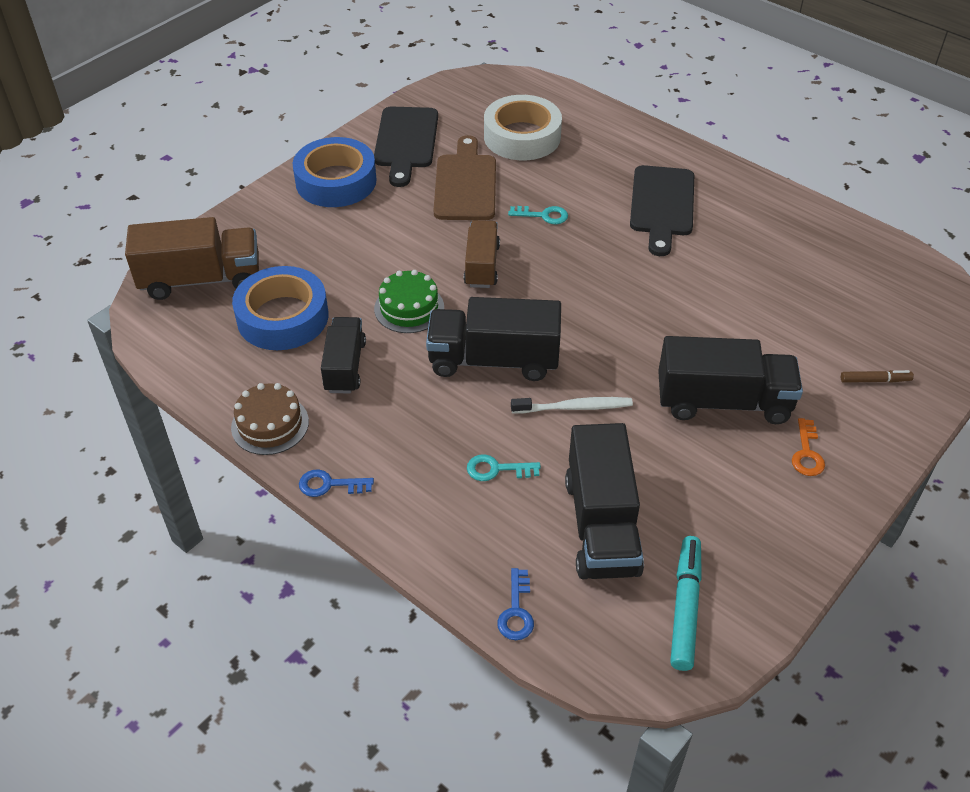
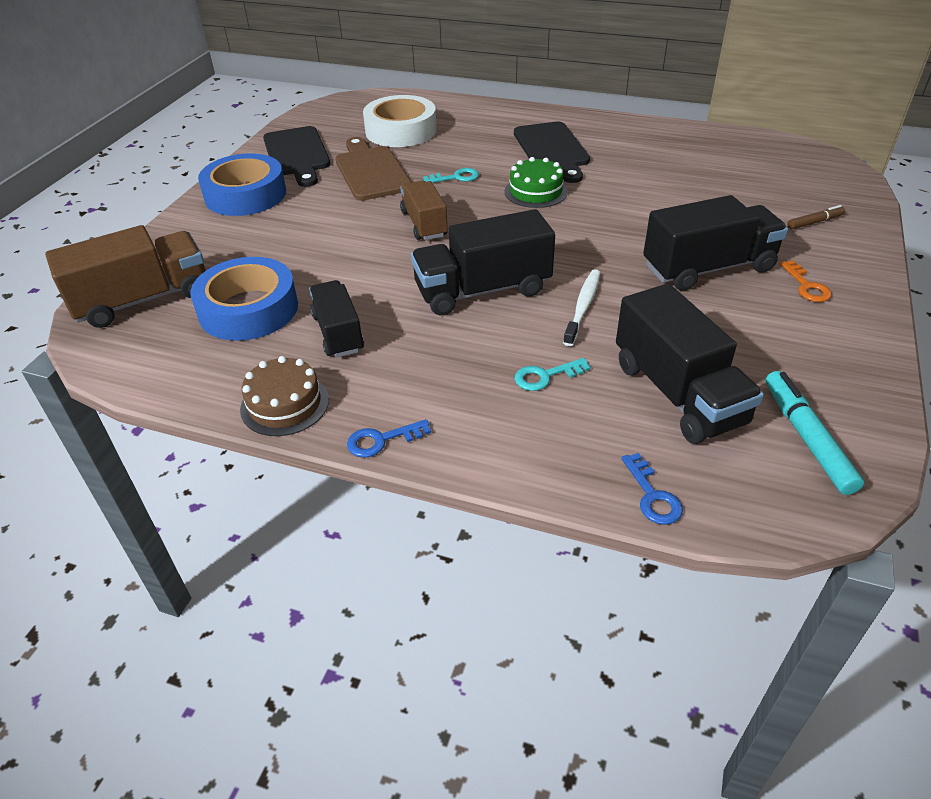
camera: 20 degrees left, 5 degrees down
(409, 308) = (374, 271): green cake -> green cake (536, 191)
(574, 407) = (583, 306): white toothbrush -> white toothbrush turned 45 degrees counterclockwise

